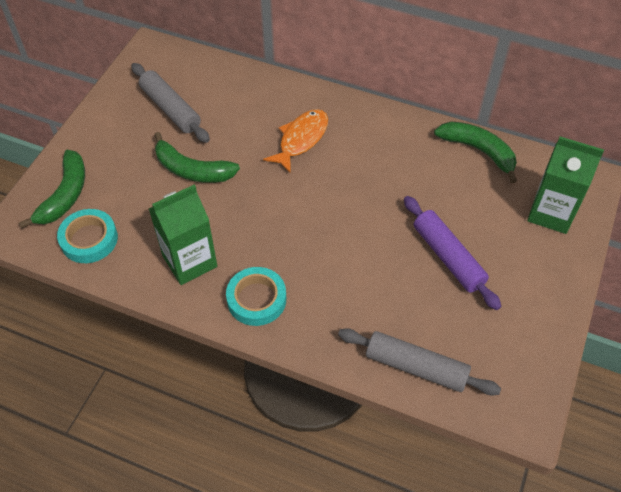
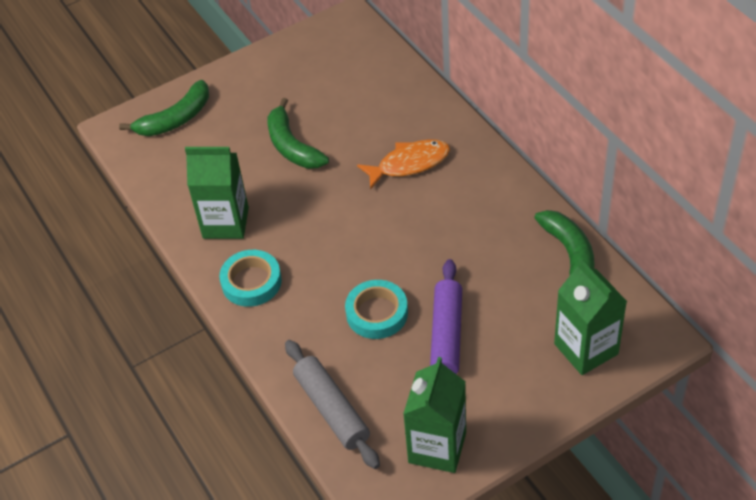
camera: 40 degrees right, 5 degrees down
(89, 239) = (164, 165): turquoise tape -> turquoise tape (377, 313)
(170, 109) = (319, 83): grey rolling pin -> none
(520, 348) = (437, 447): none -> green carton

